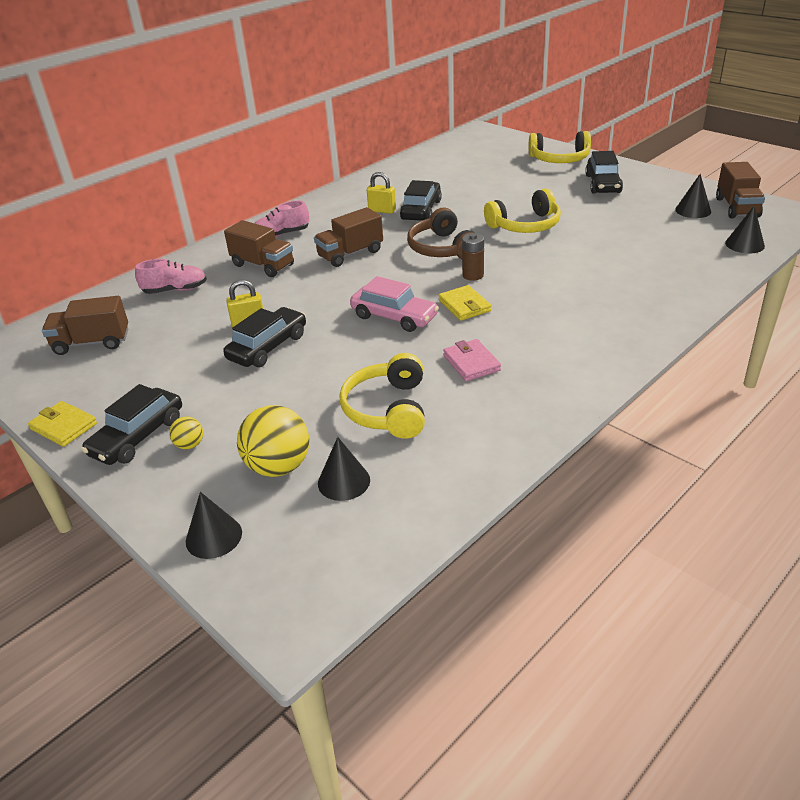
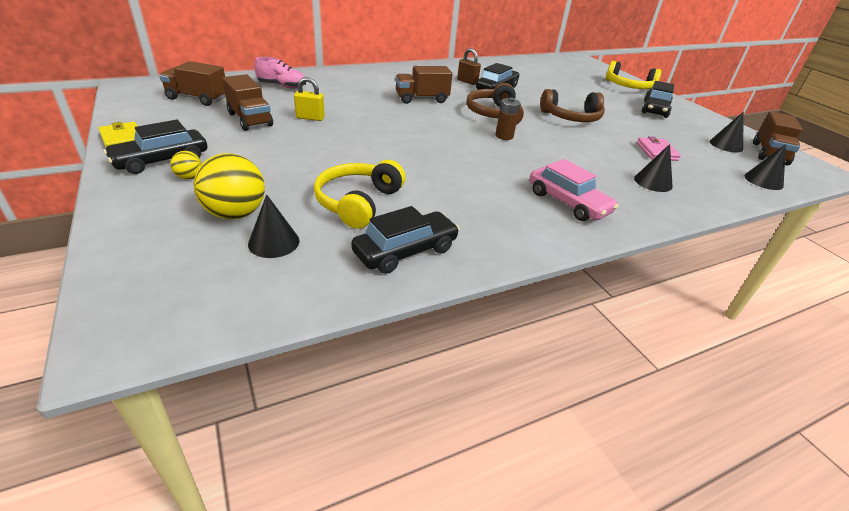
camera: 15 degrees right, 0 degrees up
(214, 536) = (135, 246): black cone -> black cone (653, 182)
(263, 265) = (354, 89): brown truck -> brown truck (250, 119)
(268, 347) = (309, 135): black car -> black car (405, 251)
(281, 235) = (383, 76): pink shoe -> none
(382, 210) = (467, 82): yellow padlock -> brown padlock
(394, 317) = (419, 144): pink car -> pink car (567, 202)
(464, 306) = (481, 153): yellow wallet -> none
(471, 363) = (454, 192): pink wallet -> pink wallet (656, 152)
(525, 225) = (571, 117): yellow headphones -> brown headphones

